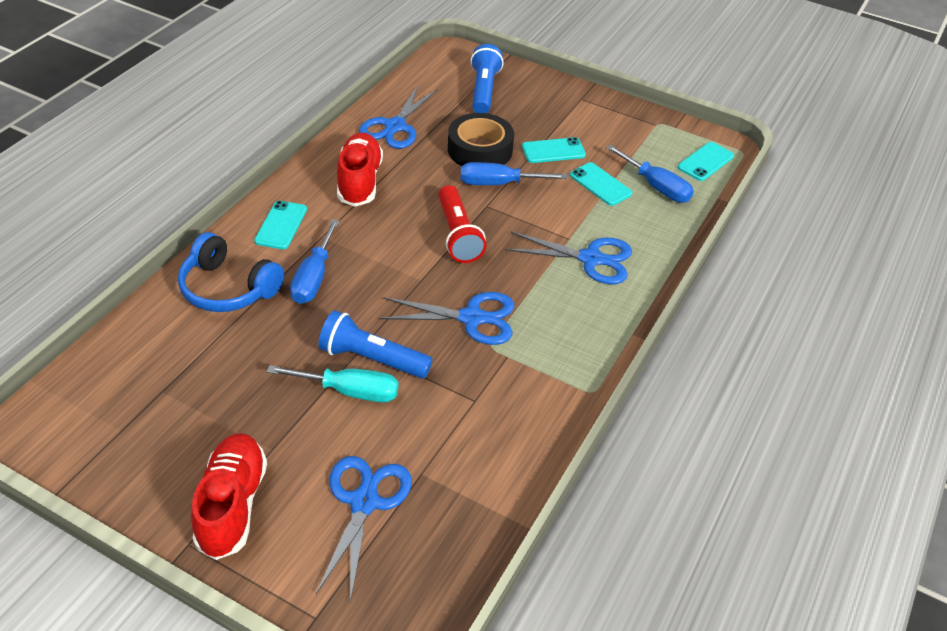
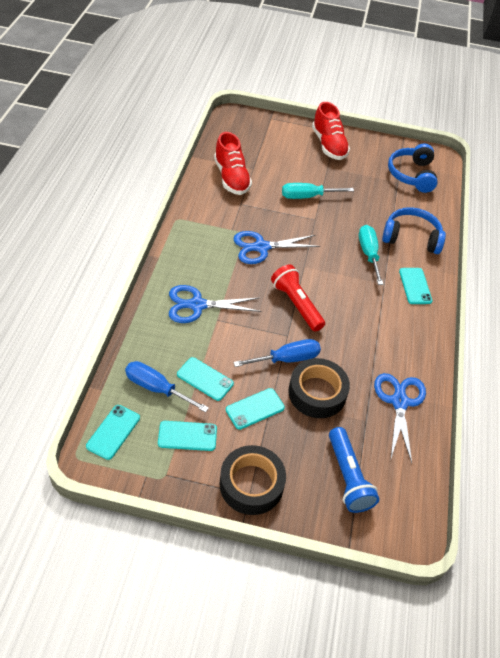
camera: 160 degrees right, 5 degrees up
(122, 400) = (412, 175): none -> blue headphones
(314, 278) = (368, 254): blue screwdriver -> turquoise screwdriver
(359, 182) = (389, 335): red shoe -> red shoe (231, 178)
(364, 502) = (273, 154): blue scissors -> none
(372, 359) = (306, 214): blue flashlight -> none
(577, 103) = (251, 484): none -> black tape
(630, 145) = (187, 436): none -> turquoise phone

